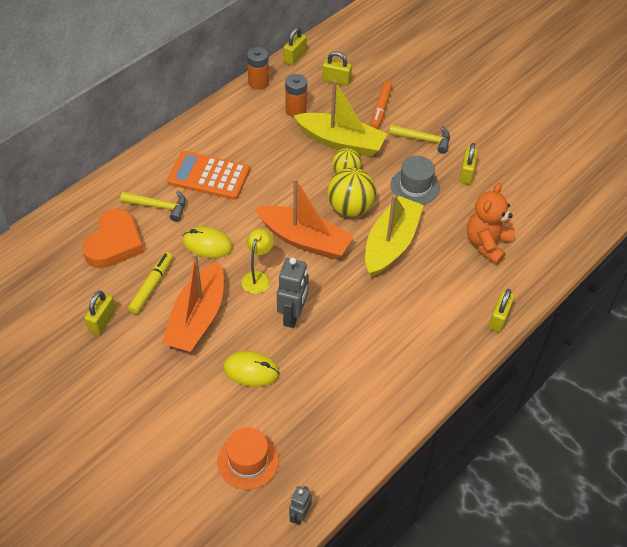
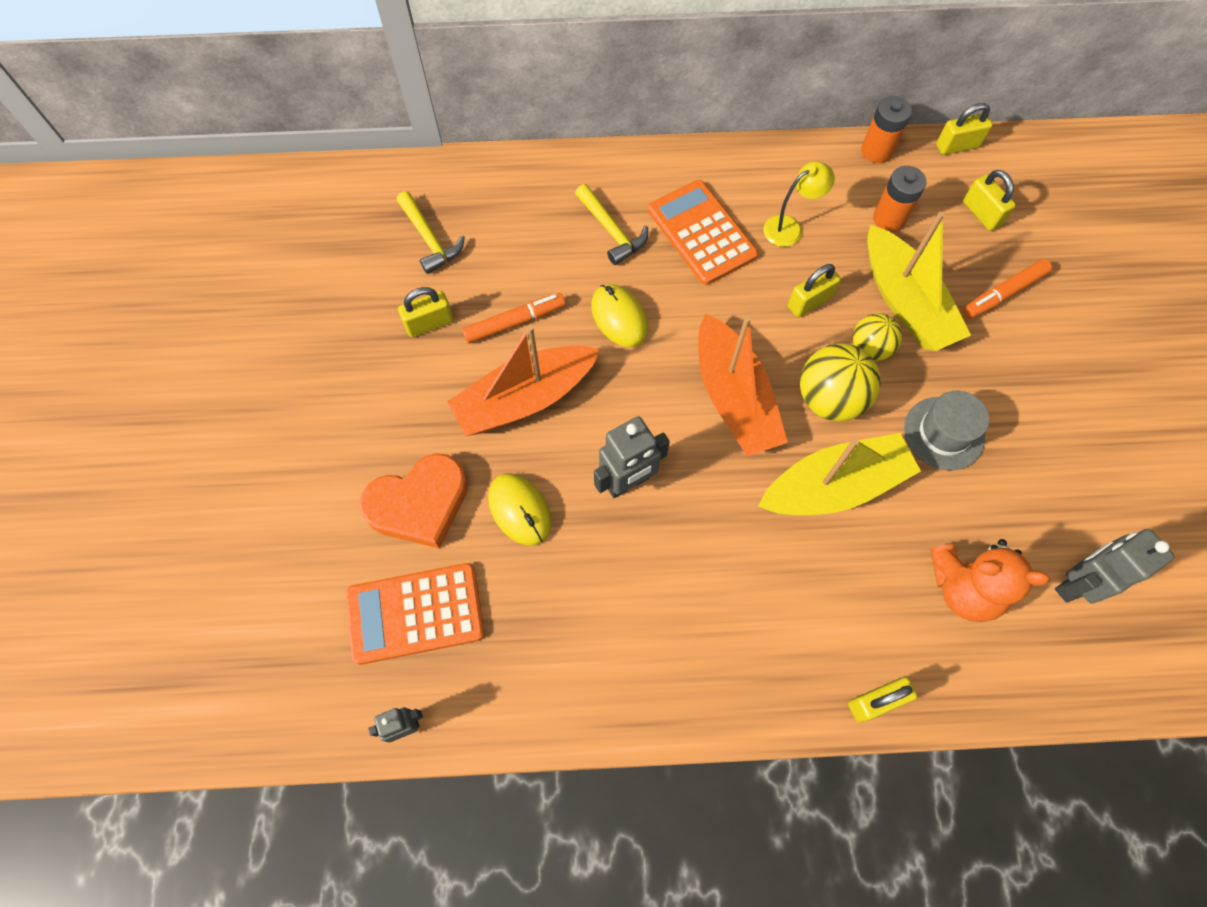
camera: 45 degrees right, 15 degrees up
(114, 243) = (525, 241): orange heart -> orange heart (419, 504)
(151, 286) = (514, 322): yellow marker -> orange marker
(248, 461) = (415, 613): orange hat -> orange calculator
(258, 277) = (635, 402): yellow lamp -> yellow lamp (790, 227)
(424, 140) = (1021, 378): yellow hammer -> yellow hammer (430, 239)
(466, 173) = (1034, 469): yellow padlock -> yellow padlock (809, 302)
(487, 244) = (963, 588): orange teddy bear -> orange teddy bear turned 150 degrees counterclockwise
(527, 207) = (1075, 583): none -> grey robot

